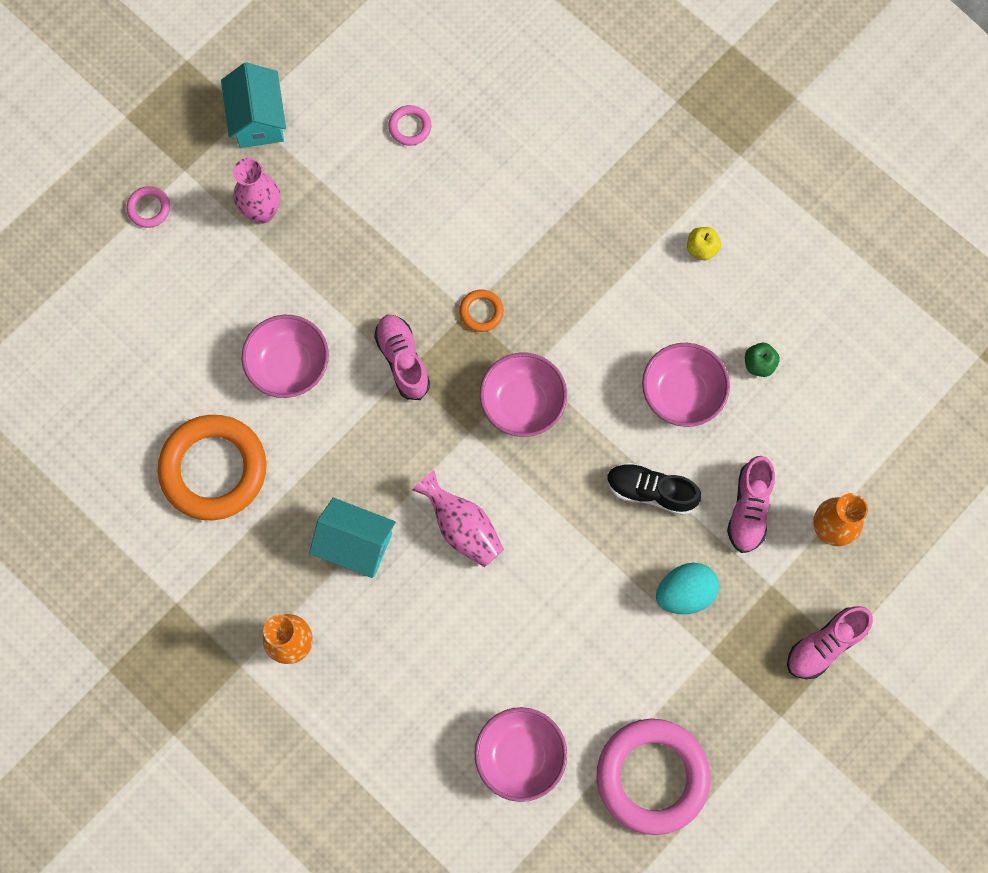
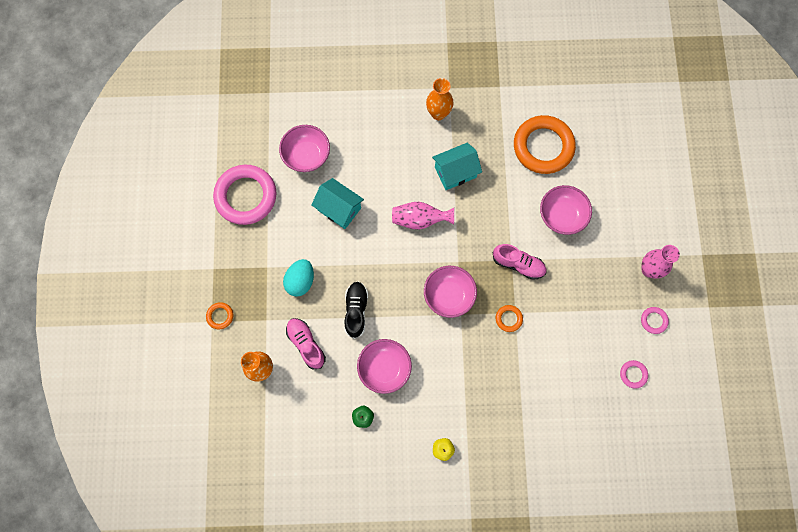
camera: 135 degrees right, 0 degrees up
(149, 208) = (695, 223): pink ring -> pink ring (653, 320)
(258, 119) = (700, 309): turquoise house -> turquoise house (339, 209)
(651, 491) = (356, 311): black shoe -> black shoe turned 60 degrees counterclockwise
(825, 645) = (220, 316): pink shoe -> orange ring

